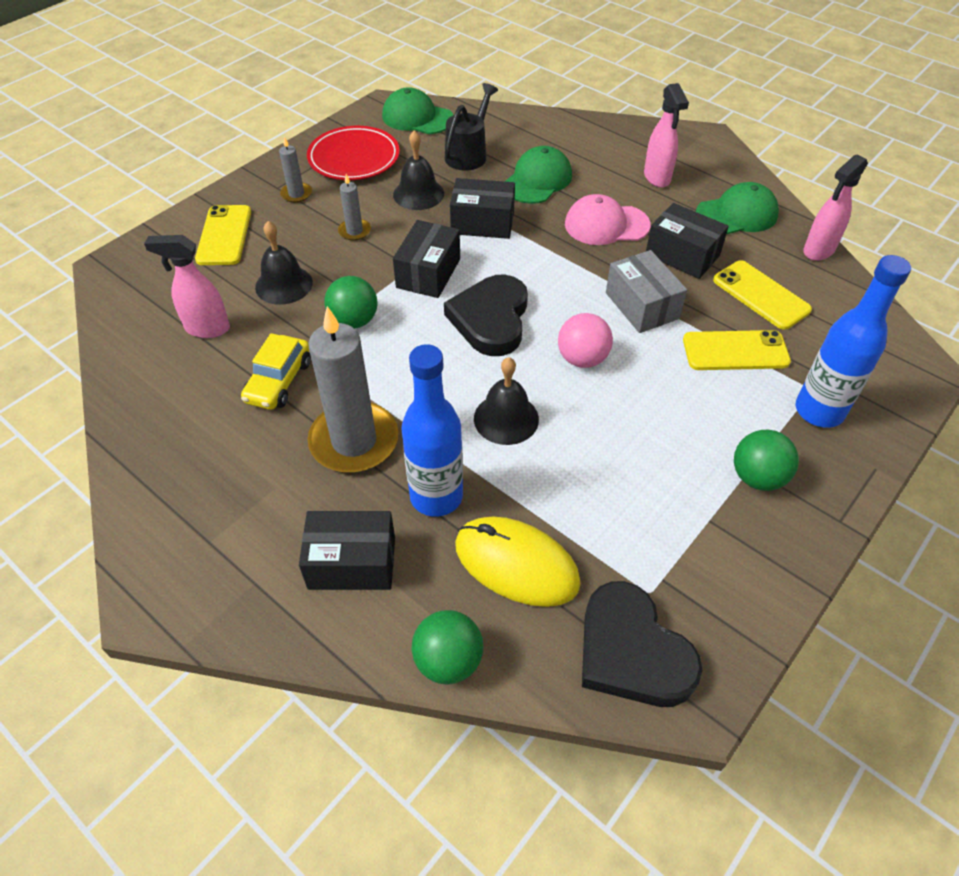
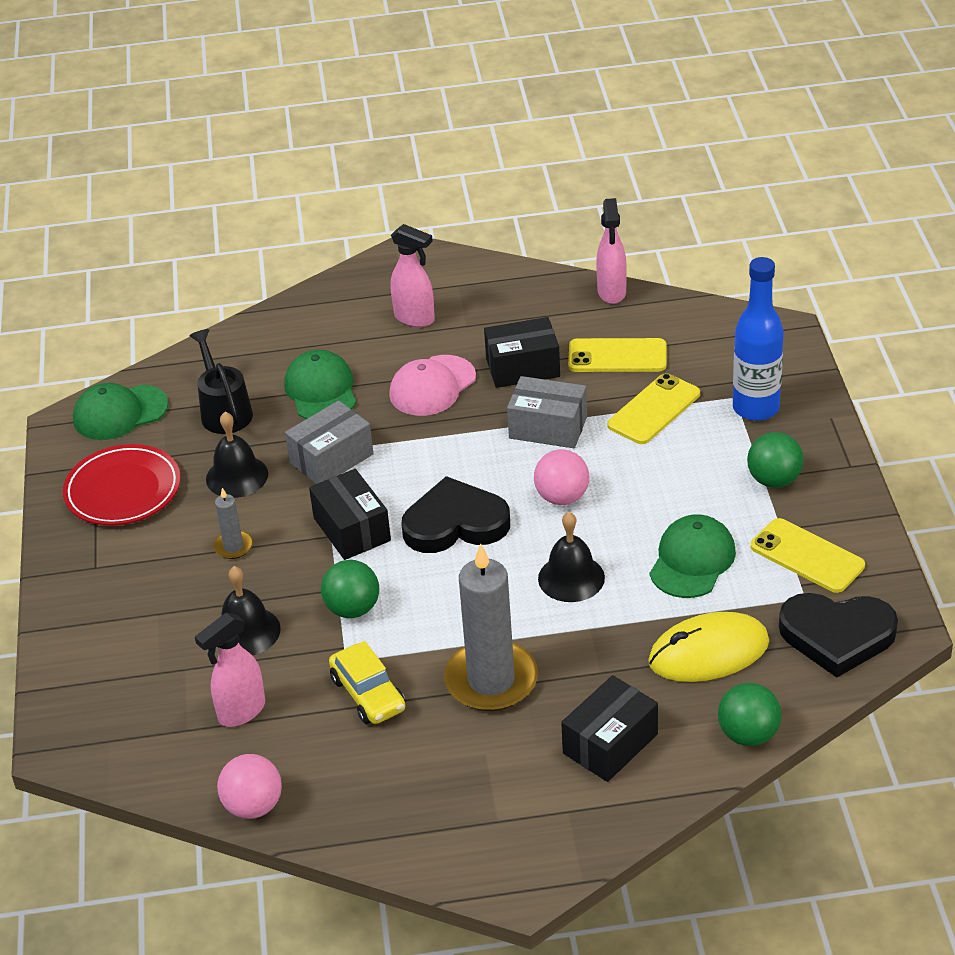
camera: 45 degrees left, 10 degrees down
(122, 390) = (253, 806): none -> pink ball
(224, 235) = (120, 640): yellow phone -> yellow phone (807, 556)
(296, 194) = (124, 558): grey candle -> none
(436, 496) = (601, 662): blue bottle -> none
(482, 223) = (331, 458): black box -> grey box
(491, 319) = (455, 523): black heart -> black heart turned 120 degrees clockwise
(737, 214) = (517, 305): green cap -> green cap (692, 560)

